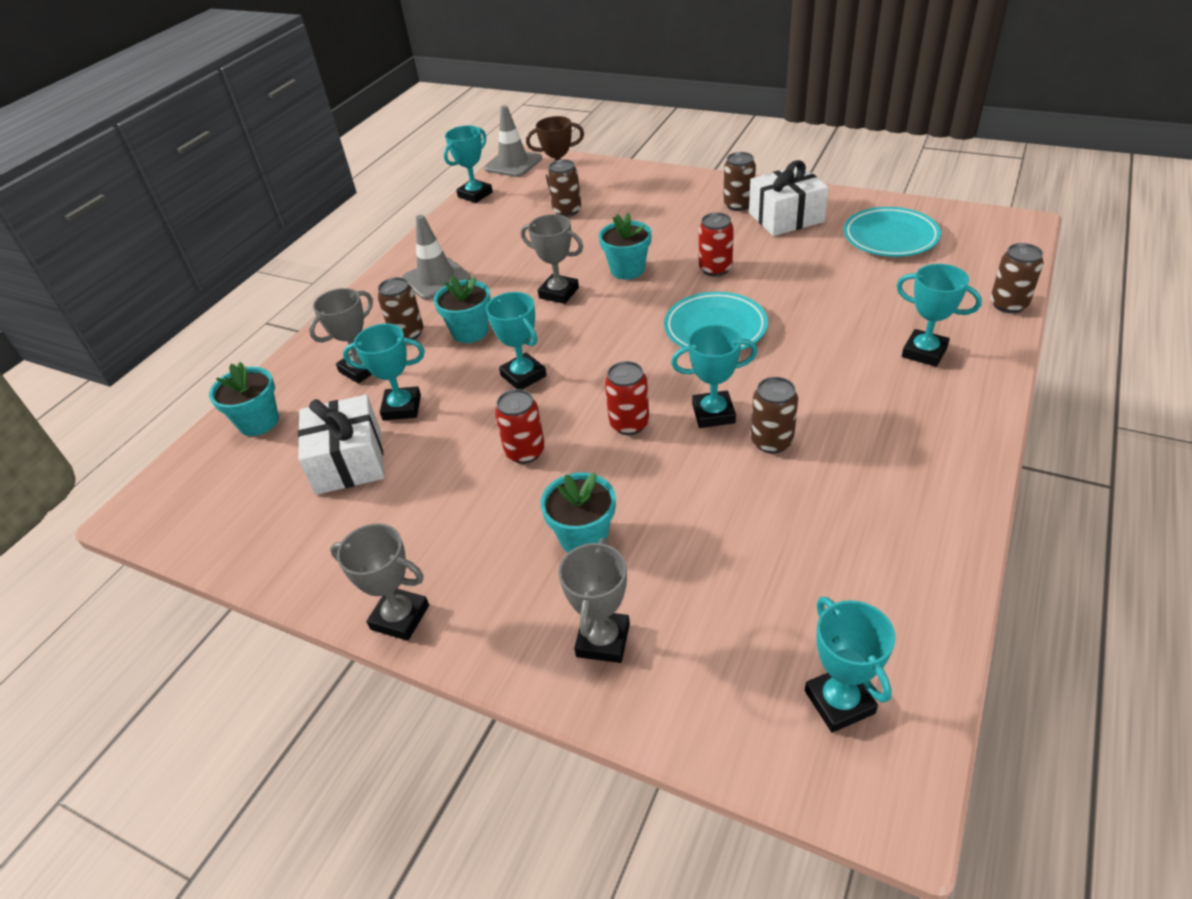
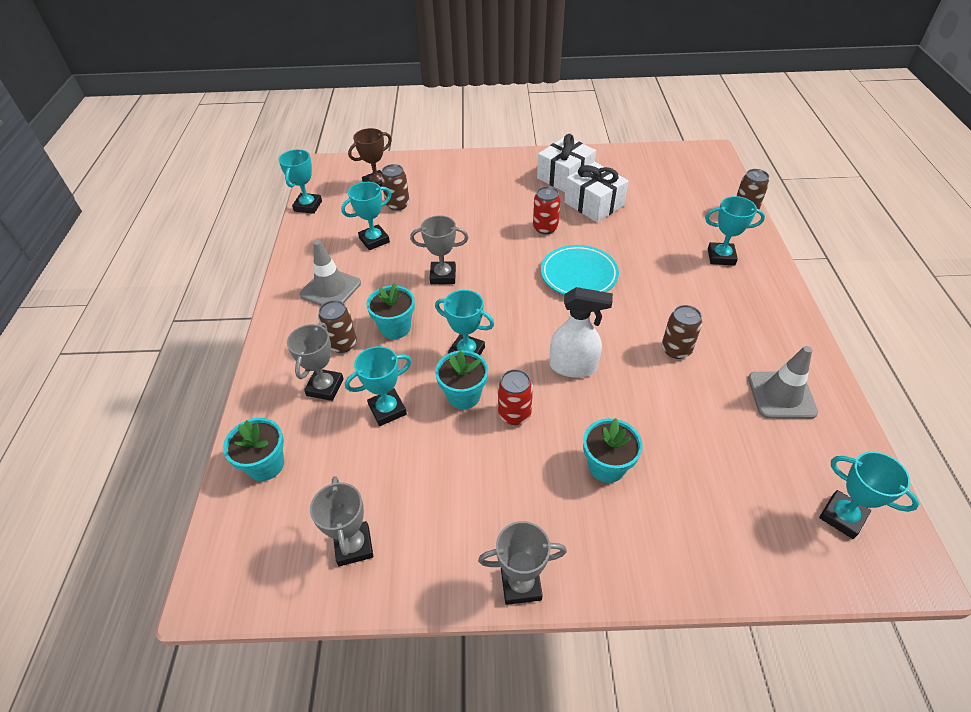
camera: 30 degrees left, 5 degrees up
(349, 461) = (377, 471): white gift -> white gift (594, 204)
(513, 164) = (321, 172): grey traffic cone -> grey traffic cone (781, 395)
(603, 640) = (676, 538): grey trophy -> grey trophy (354, 546)
(627, 270) = (482, 243): turquoise flower pot -> turquoise flower pot (463, 395)
(629, 424) = (573, 367): red can -> white spray bottle
(713, 414) = (624, 341): turquoise trophy -> turquoise trophy (374, 240)
(738, 205) = (525, 173): brown can -> none
(890, 237) = (643, 177): turquoise plate -> none

